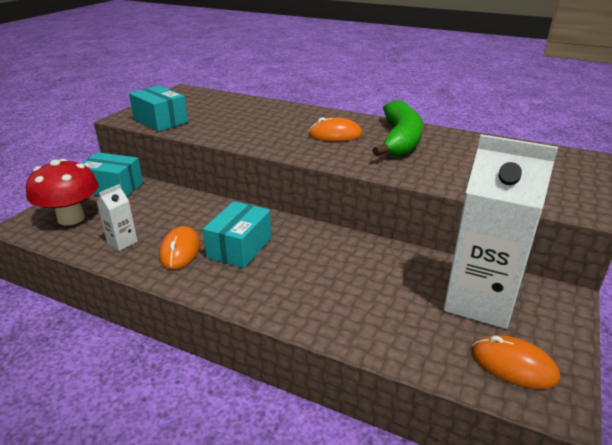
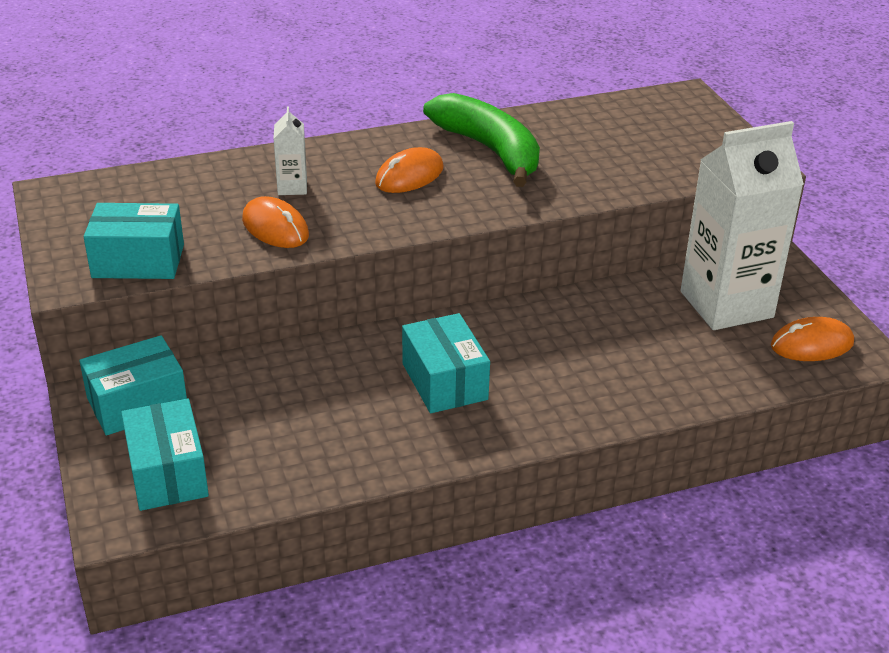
camera: 45 degrees left, 5 degrees up
(71, 218) = (168, 473): red mushroom -> turquoise box
(122, 242) = (301, 457): white carton -> white carton (292, 187)
(180, 250) = (387, 424): orange mouse -> orange mouse (275, 228)

